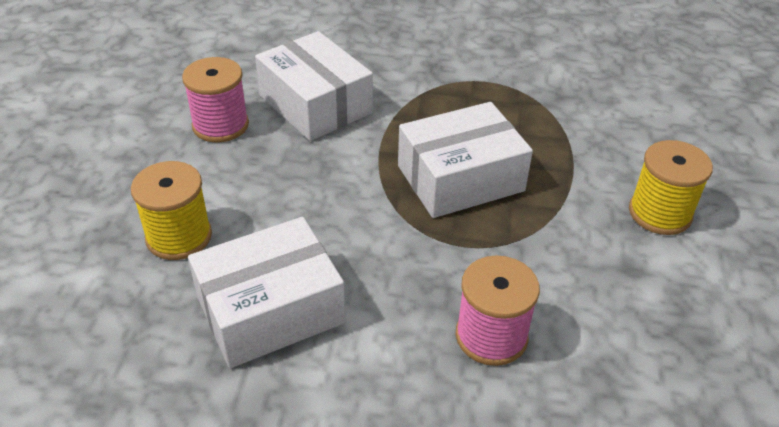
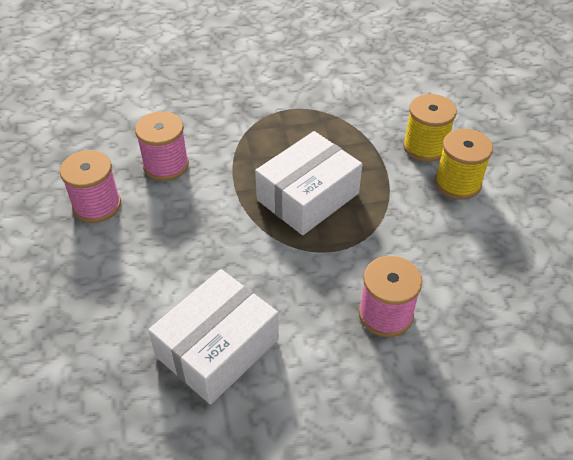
camera: 20 degrees left, 5 degrees up
(179, 237) = (114, 312): yellow spool -> yellow spool (425, 147)
(315, 104) = (166, 165): white box -> pink spool

